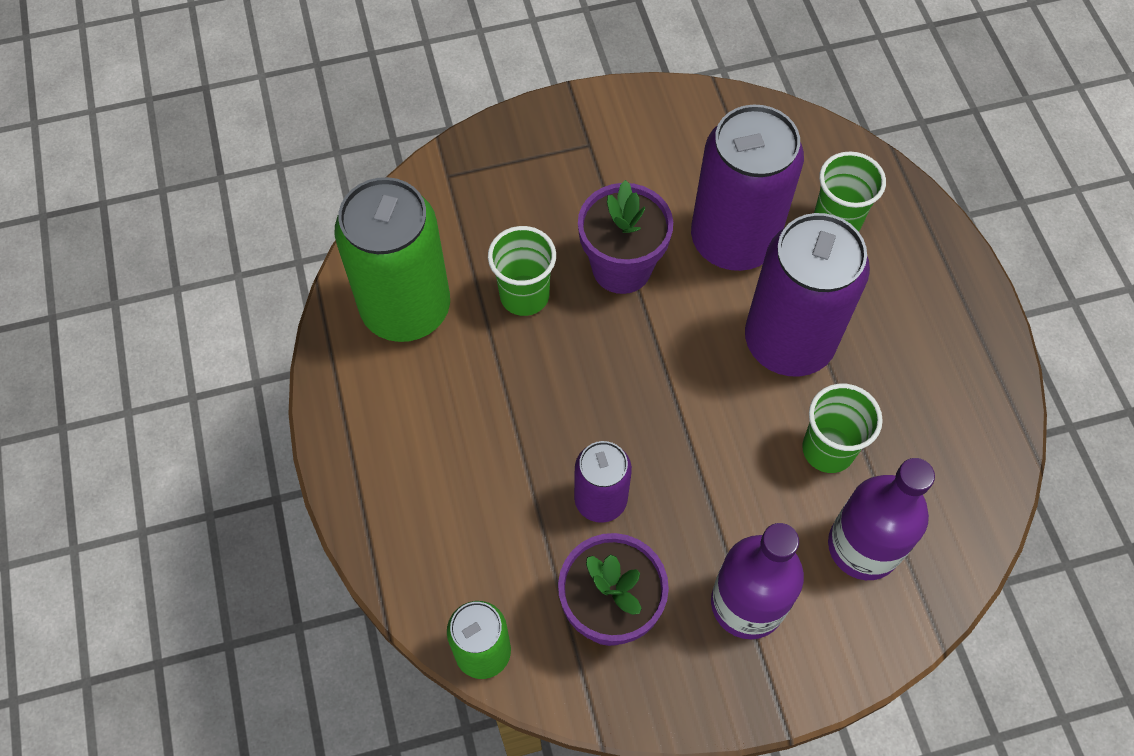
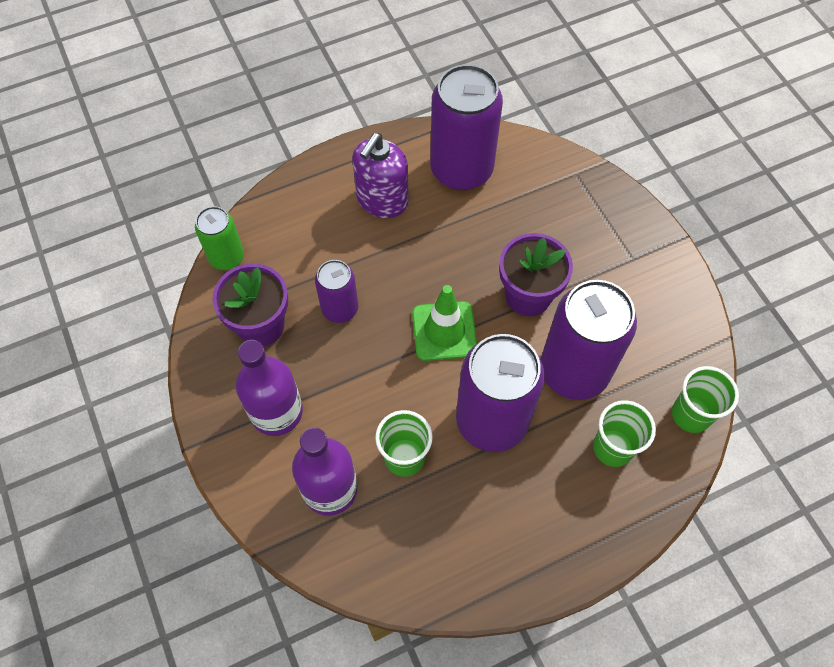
camera: 80 degrees right, 0 degrees up
(406, 308) = (461, 169): green can -> purple can
(433, 419) = (382, 200): none -> purple soap dispenser
(524, 295) = (488, 237): green cup -> green cup (691, 414)
(656, 373) = (444, 331): none -> green traffic cone

